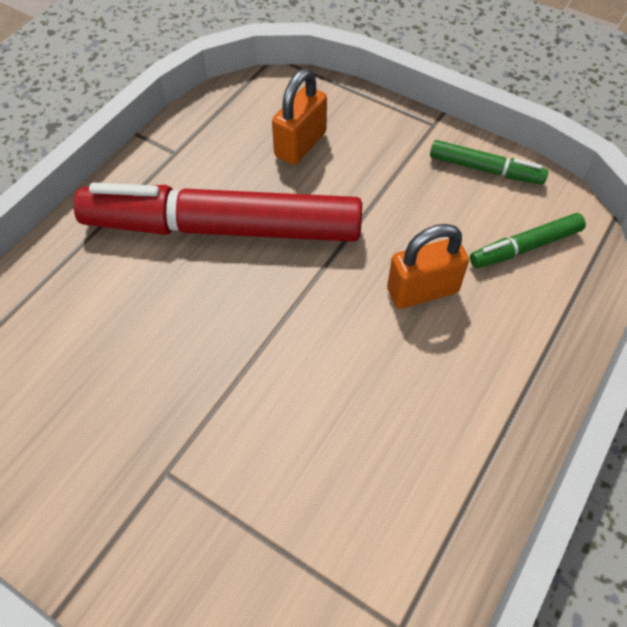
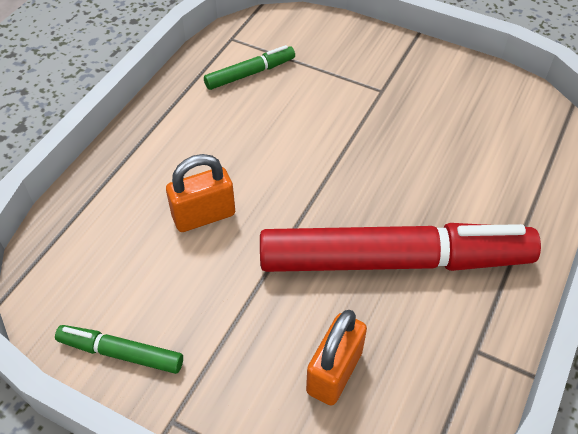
camera: 175 degrees right, 5 degrees down
(525, 247) = (101, 263): green marker -> green marker (250, 73)

